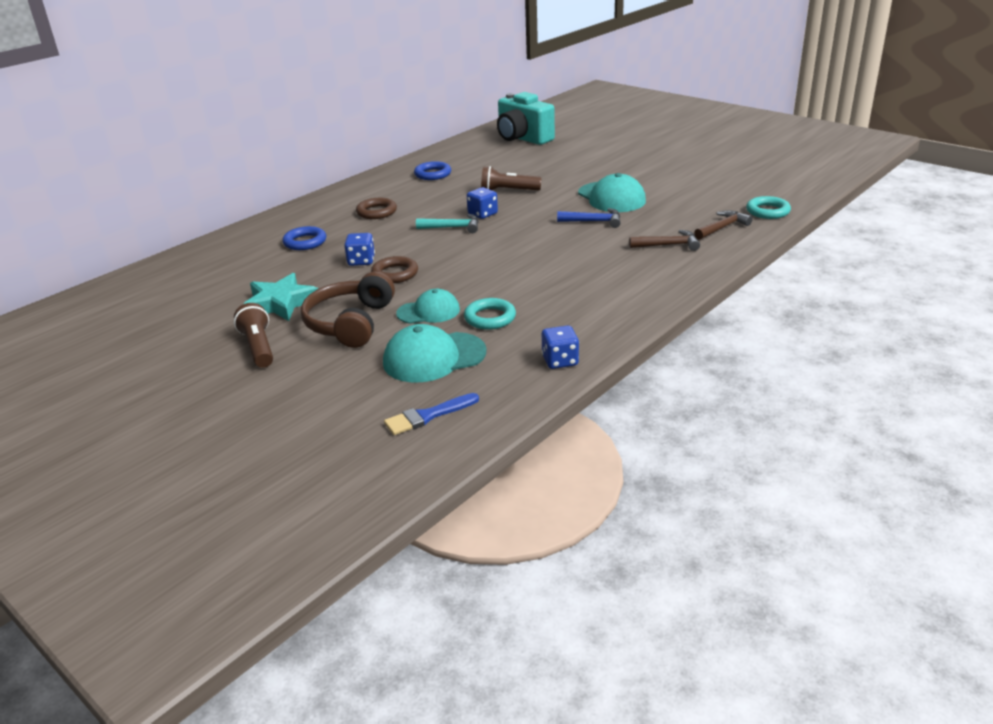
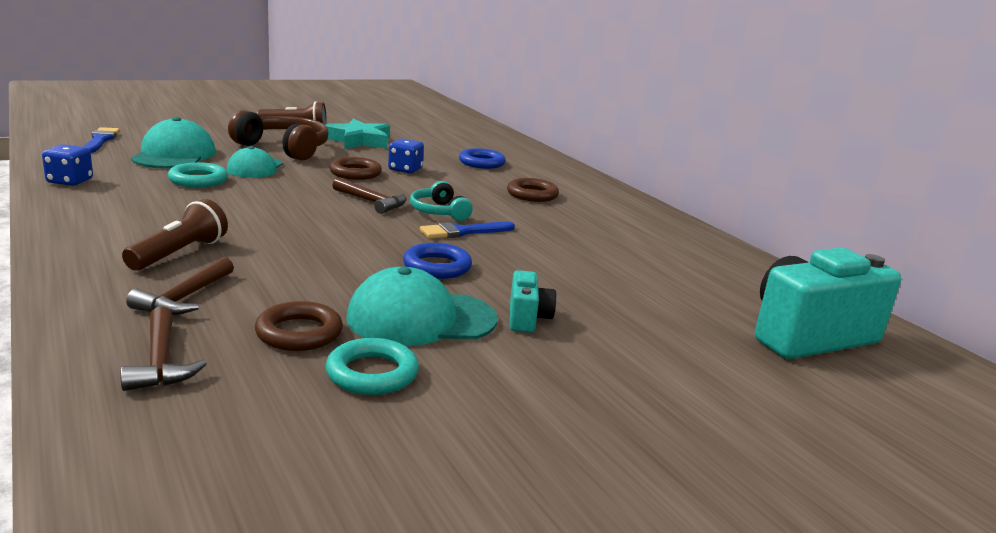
camera: 105 degrees right, 10 degrees down
(433, 174) = (646, 240): blue ring -> blue ring (437, 267)
(453, 227) = (439, 212): turquoise hammer -> turquoise headphones
(459, 249) = (372, 202): none -> brown hammer
(483, 214) = (463, 232): blue dice -> blue brush
(508, 191) = (533, 262): brown flashlight -> brown flashlight (179, 253)
(580, 181) = (527, 318): none -> turquoise camera
(594, 221) = (345, 279): blue hammer -> none
(661, 214) = (299, 333): none -> brown ring
(767, 211) = (138, 442): turquoise ring -> turquoise ring (372, 373)

